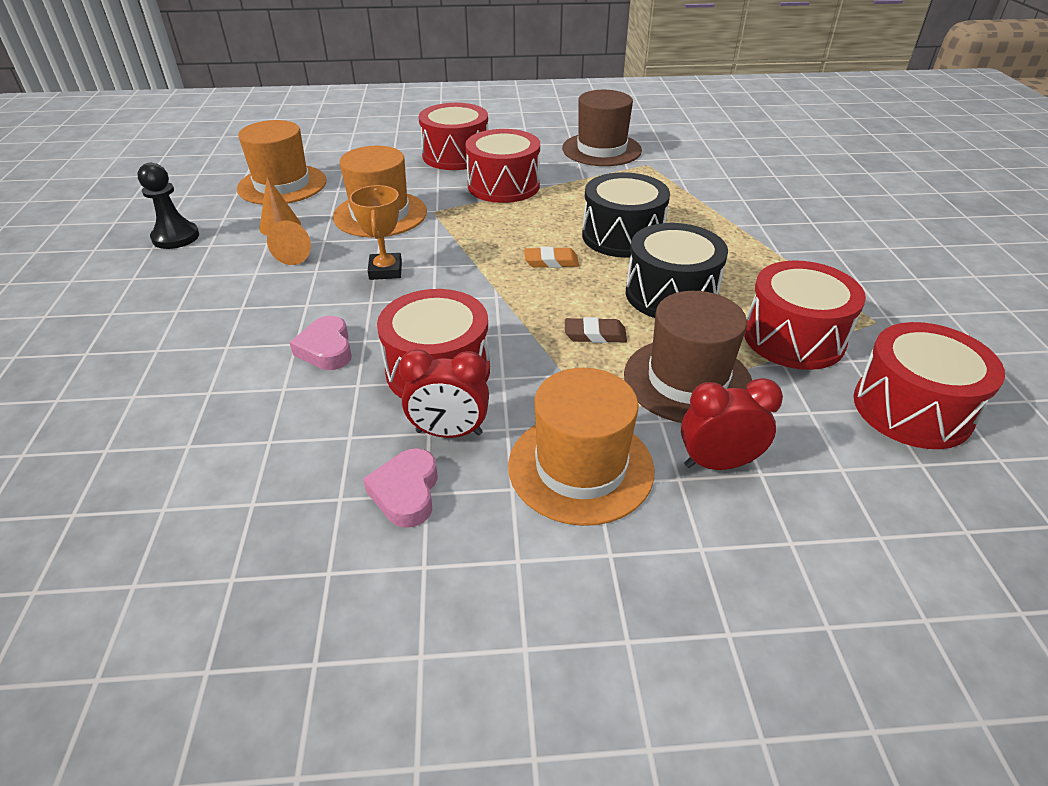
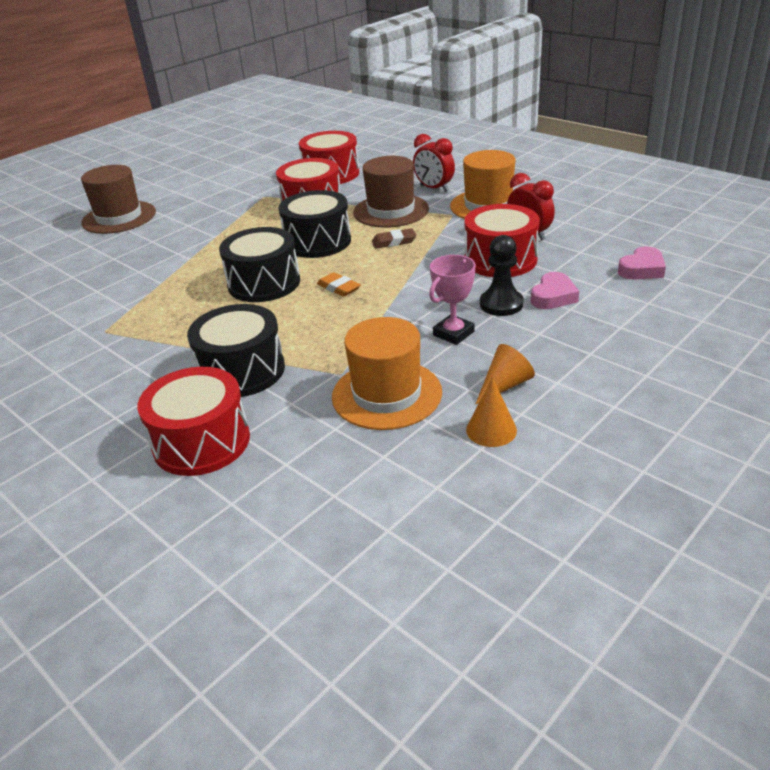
camera: 130 degrees left, 5 degrees down
(176, 237) = (610, 473): black pawn -> black pawn (501, 304)
(282, 185) = (430, 505): orange hat -> none
(385, 270) = (453, 333): orange trophy -> pink trophy
(406, 492) = (573, 224): pink heart -> pink heart (642, 269)
(503, 186) = (242, 371): red drum -> black drum
(595, 334) = (394, 242): brown eraser -> brown eraser turned 60 degrees counterclockwise
(601, 149) = (88, 368): brown hat -> brown hat (119, 217)

